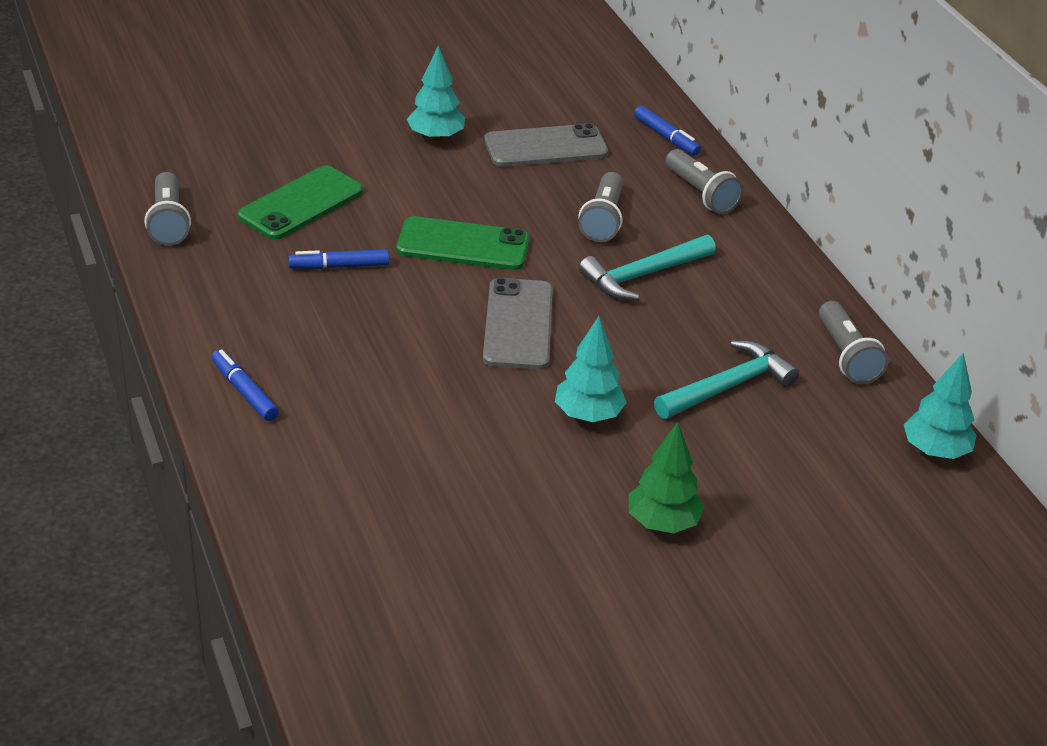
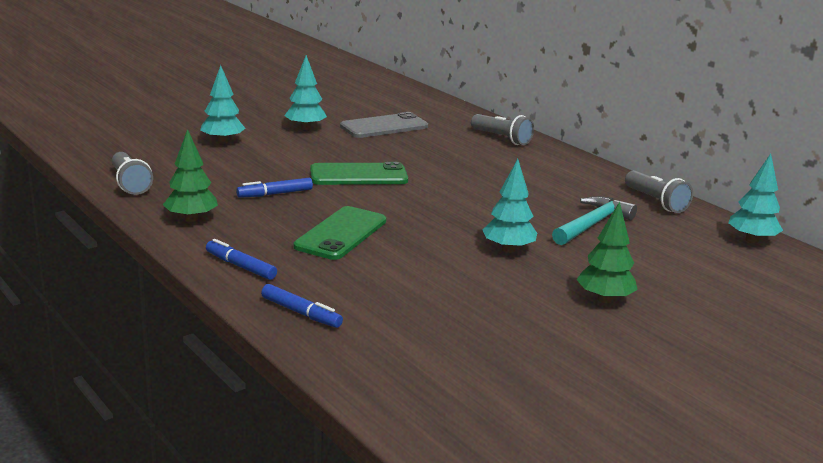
camera: 15 degrees left, 15 degrees down
(219, 298) = (191, 219): none -> green tree
(301, 204) = (227, 166): green phone -> green phone (341, 234)
(315, 152) = (223, 141): none -> turquoise tree
(518, 324) = (425, 210): grey phone -> none
(603, 220) = (447, 155): grey flashlight -> none
(643, 275) = (493, 178): turquoise hammer -> none
(666, 137) = (460, 116): blue marker -> blue marker (301, 313)

